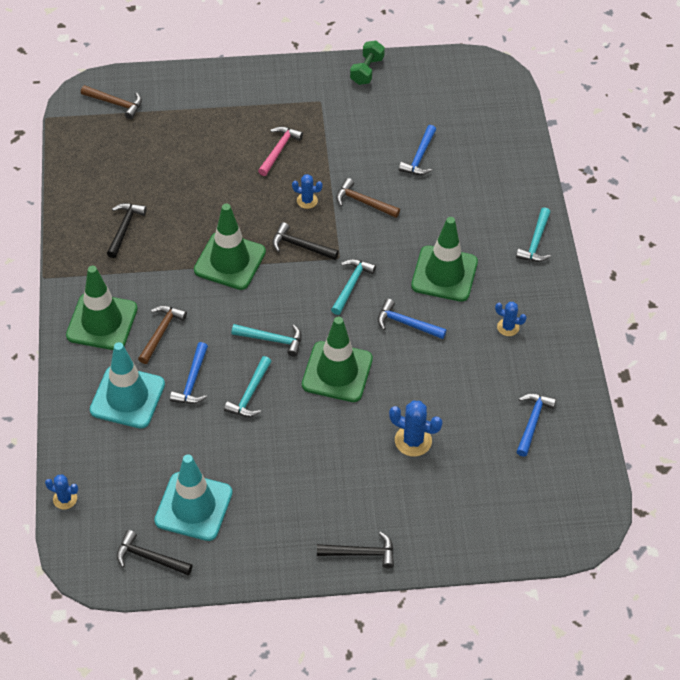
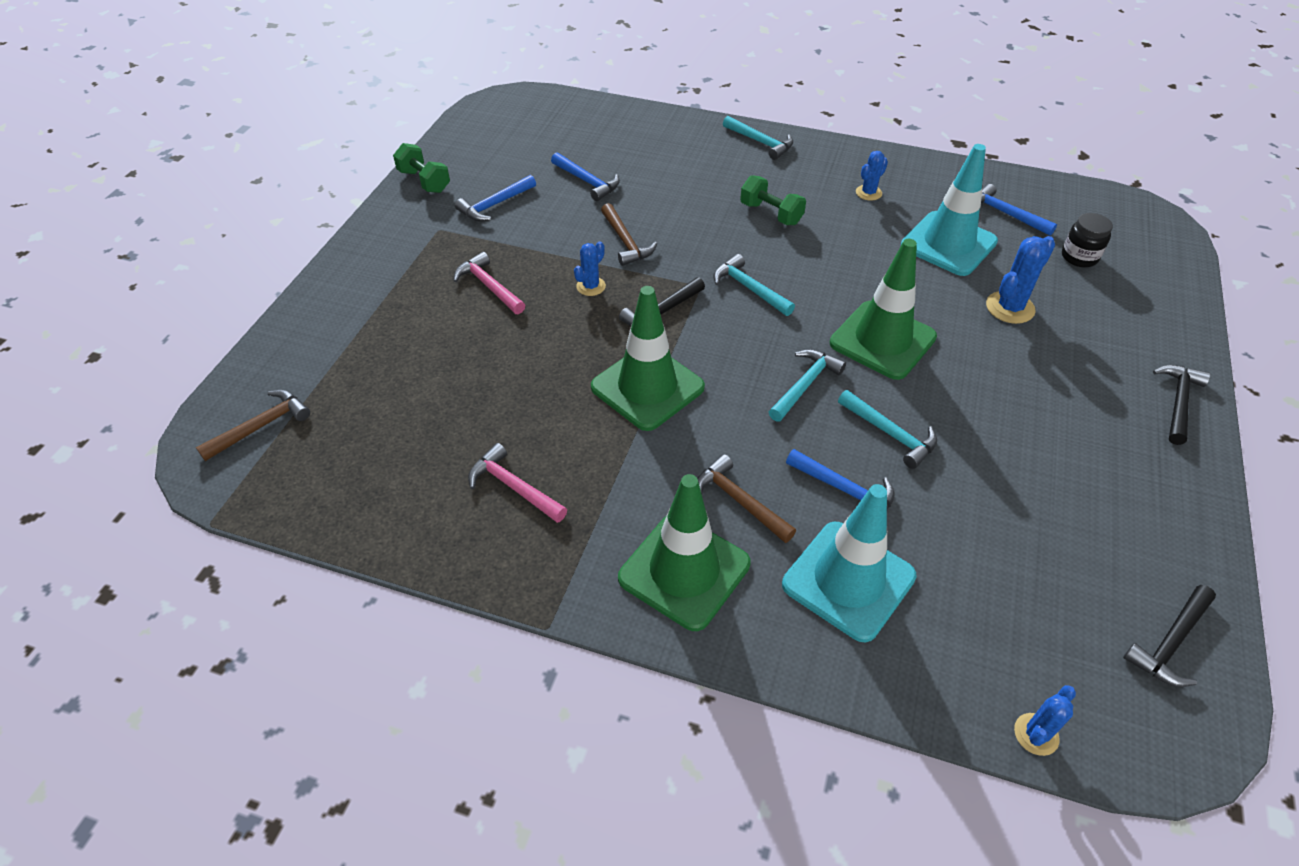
camera: 65 degrees left, 5 degrees down
(124, 228) = (514, 487): black hammer -> pink hammer
(193, 506) = (1078, 557): turquoise traffic cone -> turquoise traffic cone (948, 244)
(363, 202) = (625, 241): brown hammer -> brown hammer turned 75 degrees counterclockwise
(406, 323) = (831, 262): blue hammer -> blue hammer (495, 205)
(444, 274) = (771, 214): green traffic cone -> green dumbbell
(502, 478) = (1079, 257): none -> black jar

